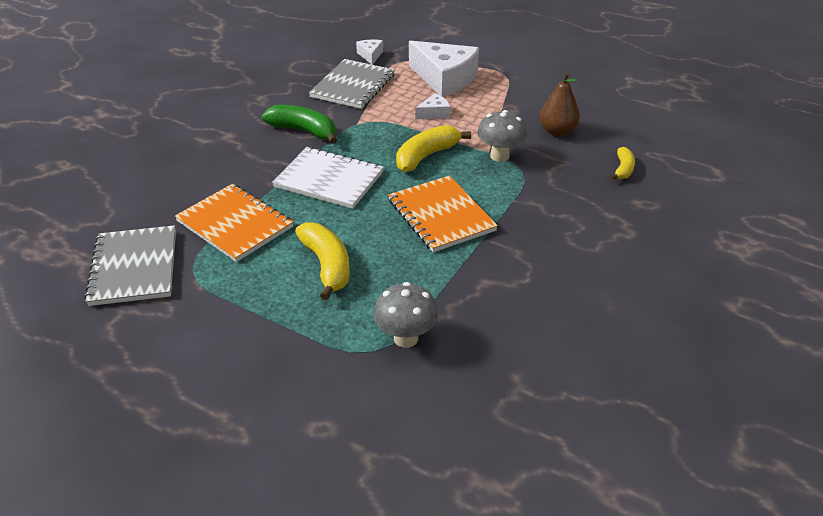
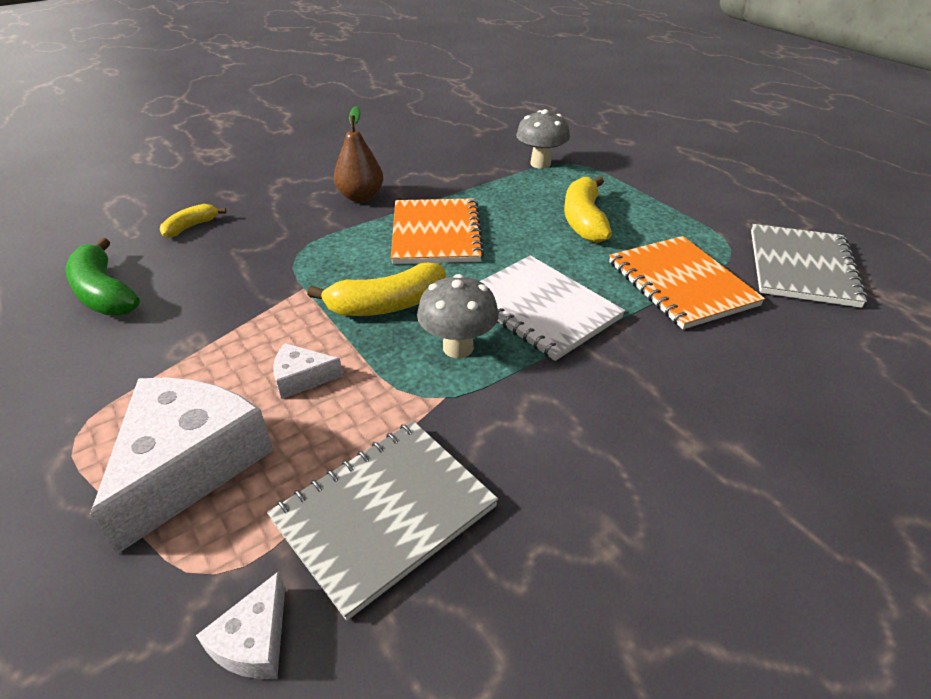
camera: 155 degrees left, 0 degrees up
(304, 131) = (544, 410): green banana -> green banana (104, 293)
(445, 78) = (189, 464): white cheese -> white cheese turned 45 degrees clockwise
(499, 156) = (297, 278): grey mushroom -> grey mushroom (458, 347)
(557, 131) = (180, 291): brown pear -> brown pear (361, 197)

